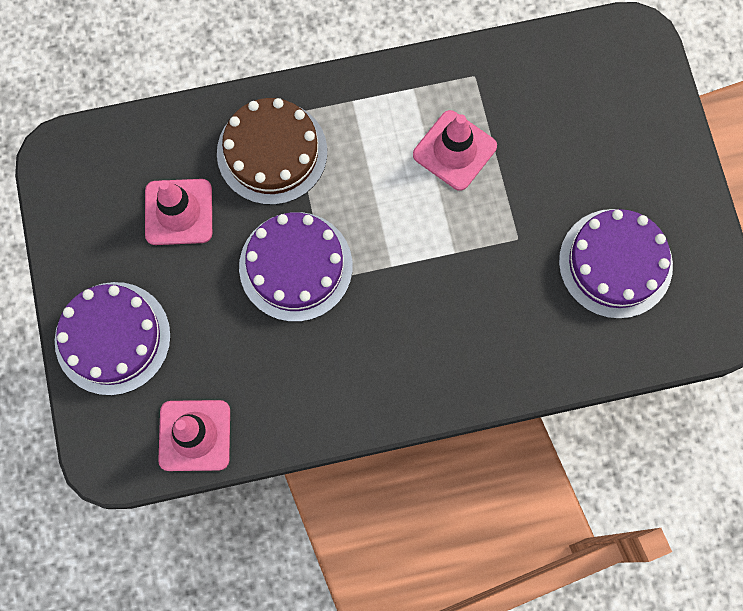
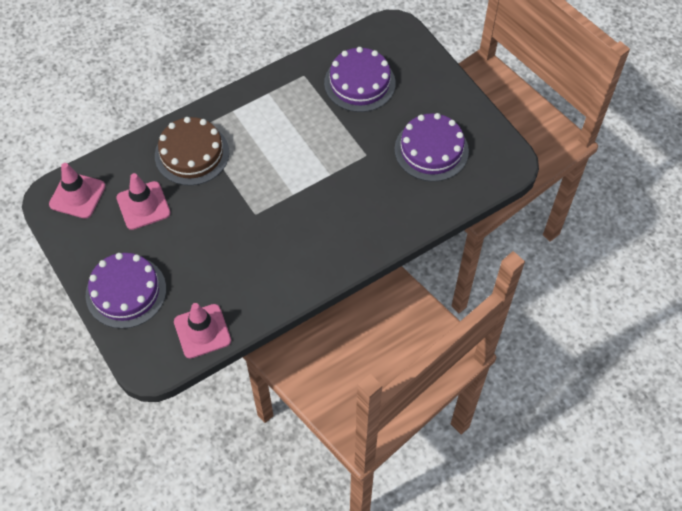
camera: 20 degrees left, 15 degrees down
(295, 266) = (232, 213): purple cake -> purple cake (359, 83)
(454, 150) = (307, 119): pink traffic cone -> pink traffic cone (77, 195)

